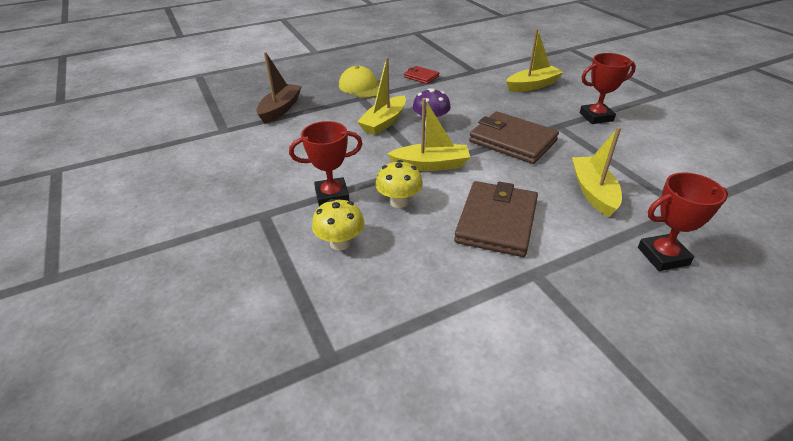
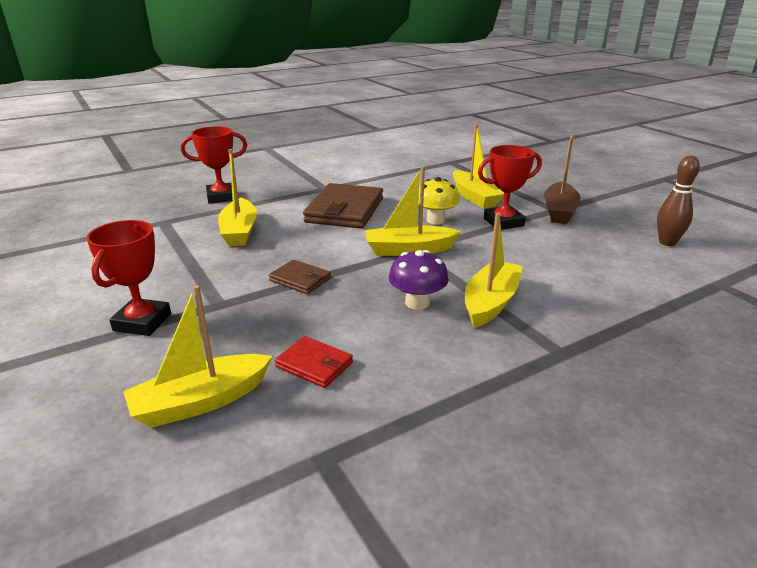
camera: 175 degrees right, 10 degrees down
(209, 165) = (667, 243): none -> brown bowling pin
(280, 109) = (684, 322): brown boat -> brown boat (559, 211)
(340, 243) = (474, 197): yellow mushroom -> yellow boat
(362, 87) = (581, 385): yellow cap -> none
(421, 77) = (460, 427): red wallet -> red wallet (314, 365)
(512, 141) = (300, 279): brown wallet -> brown wallet, size x0.50
(596, 117) = (142, 322): red trophy -> red trophy turned 60 degrees counterclockwise

